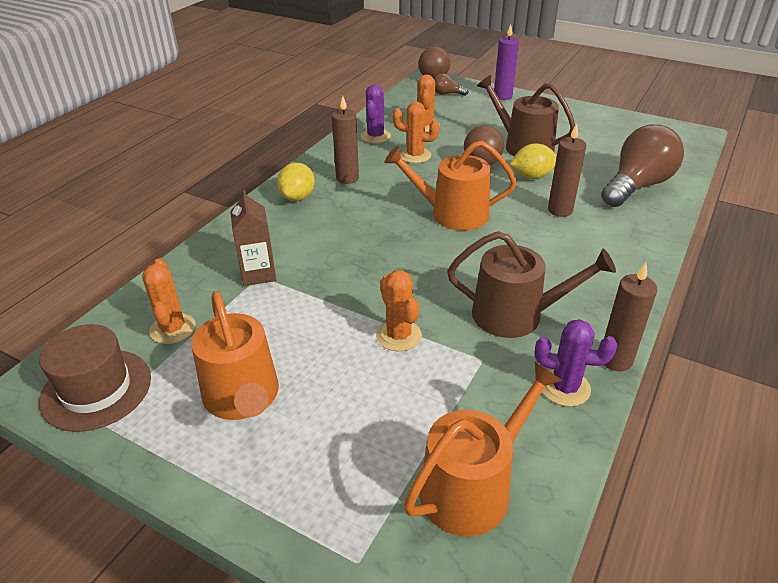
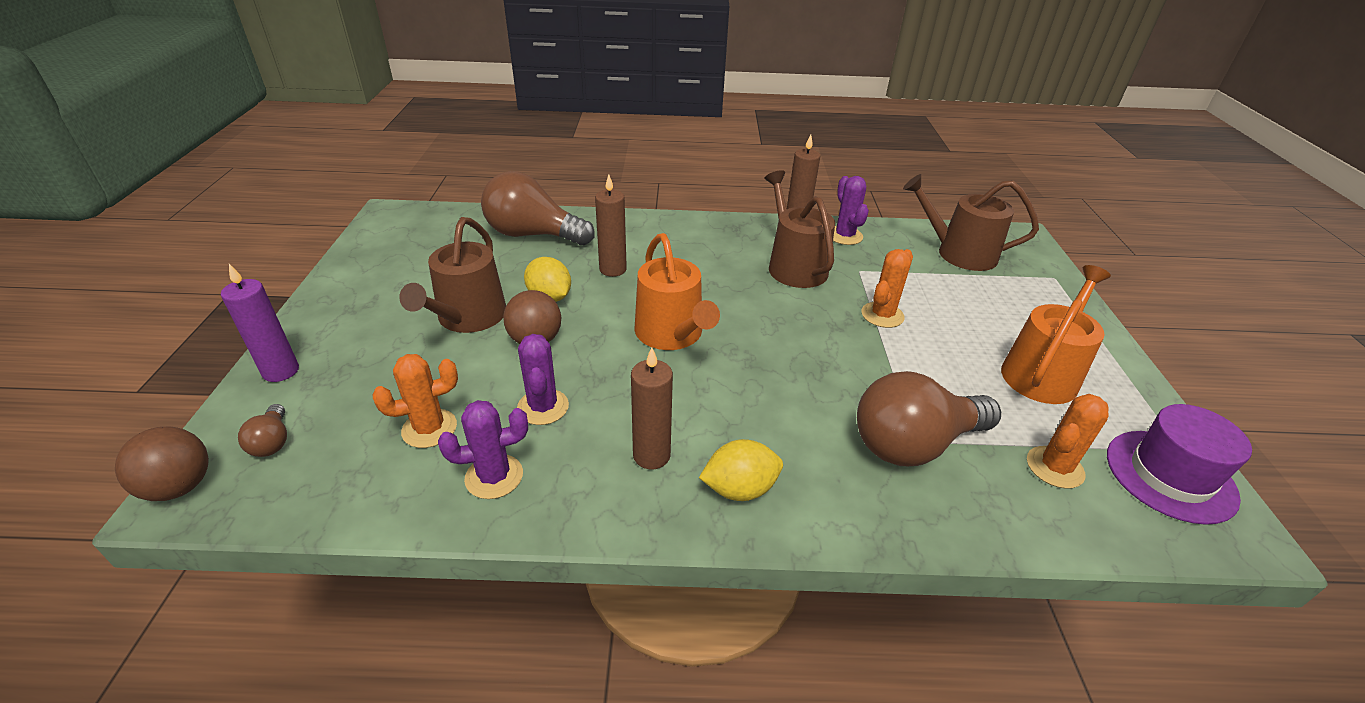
camera: 120 degrees left, 0 degrees up
(96, 389) = (1170, 475): brown hat -> purple hat
(258, 274) = (914, 444): brown carton -> brown light bulb
(415, 156) = (543, 407): orange cactus -> purple cactus
(473, 486) = (959, 253): orange watering can -> brown watering can

